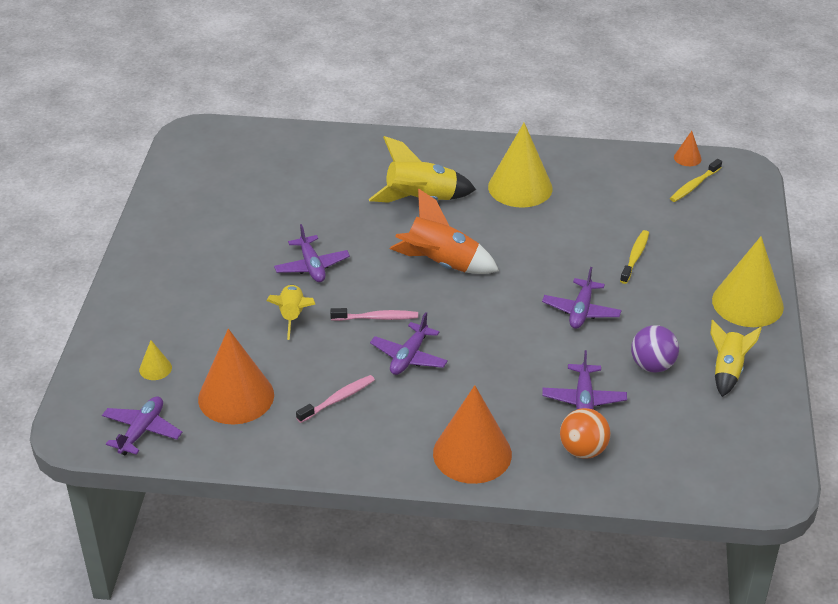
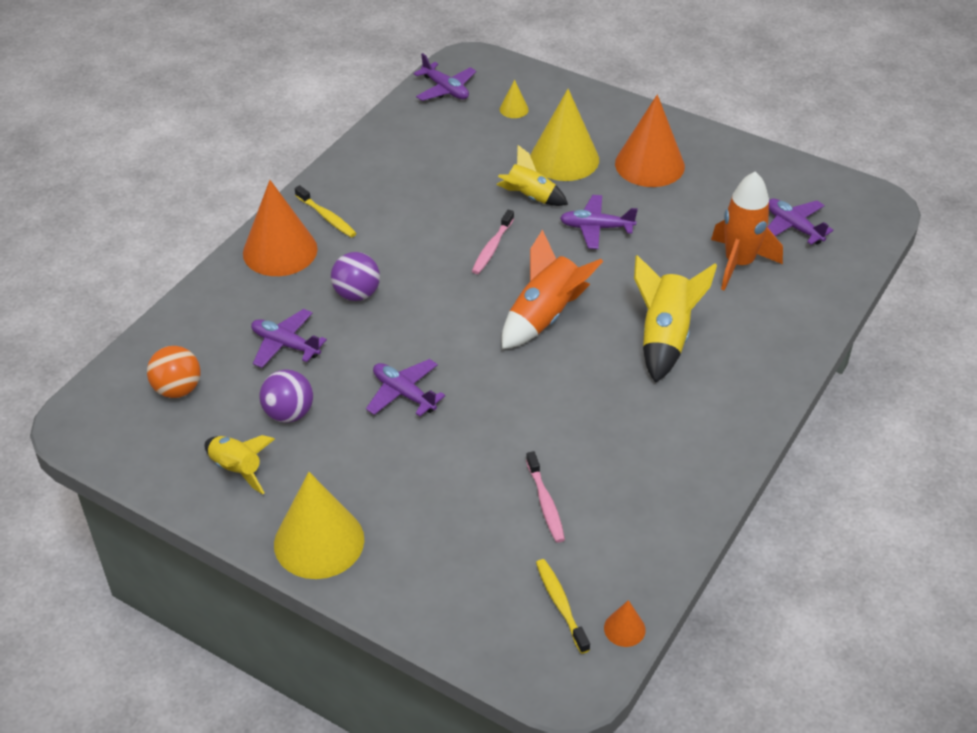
camera: 115 degrees right, 5 degrees up
(236, 396) = (449, 142): orange cone -> orange cone (649, 164)
(310, 184) = (739, 263): none -> orange rocket
(338, 399) = (403, 195): pink toothbrush -> pink toothbrush (545, 503)
(409, 357) = (425, 251): purple plane -> purple plane (793, 227)
(492, 379) = (357, 294): none -> purple ball
(520, 187) = (646, 429): yellow cone -> yellow cone (564, 159)
(583, 450) = (227, 319): orange ball -> orange ball (178, 389)
(635, 257) = (460, 477): yellow toothbrush -> yellow toothbrush (327, 217)

